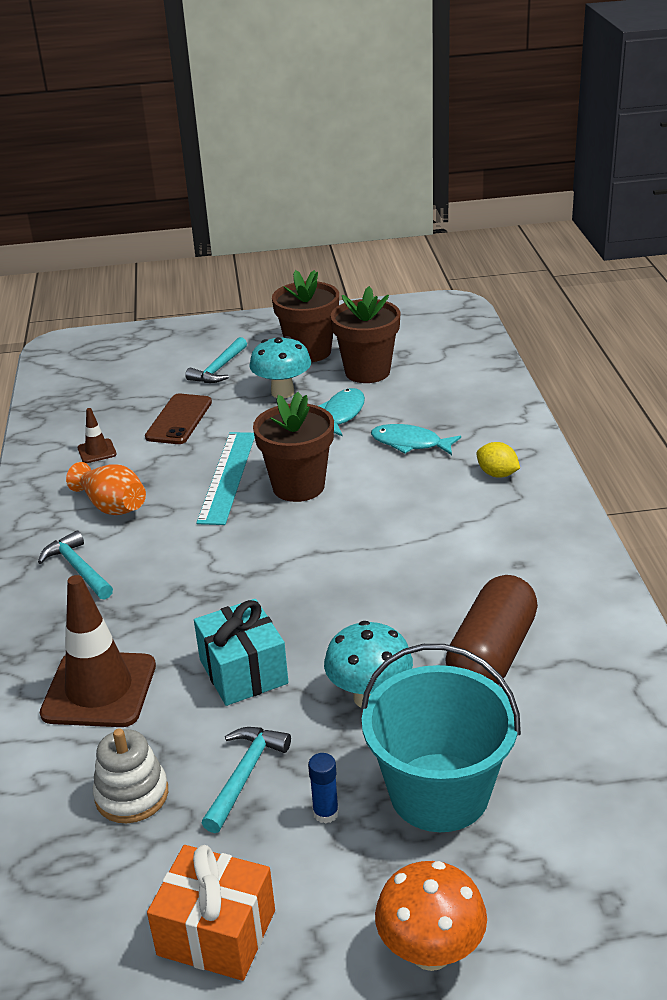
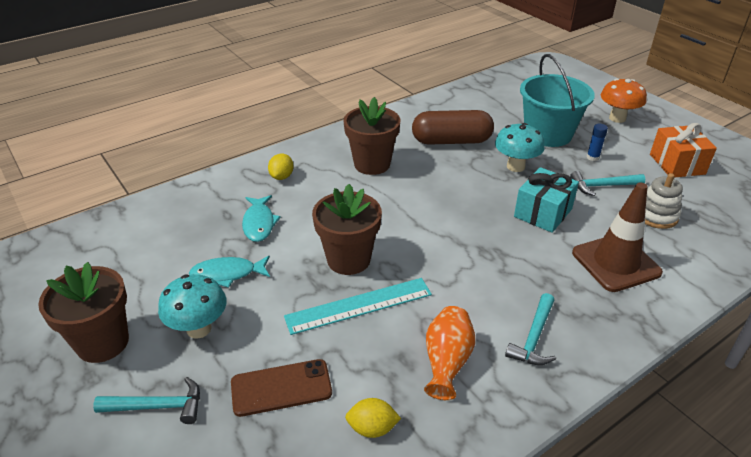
camera: 120 degrees left, 5 degrees up
(97, 451) = (372, 428): brown traffic cone -> yellow lemon
(367, 372) = (142, 284): brown flower pot -> brown flower pot (372, 164)

